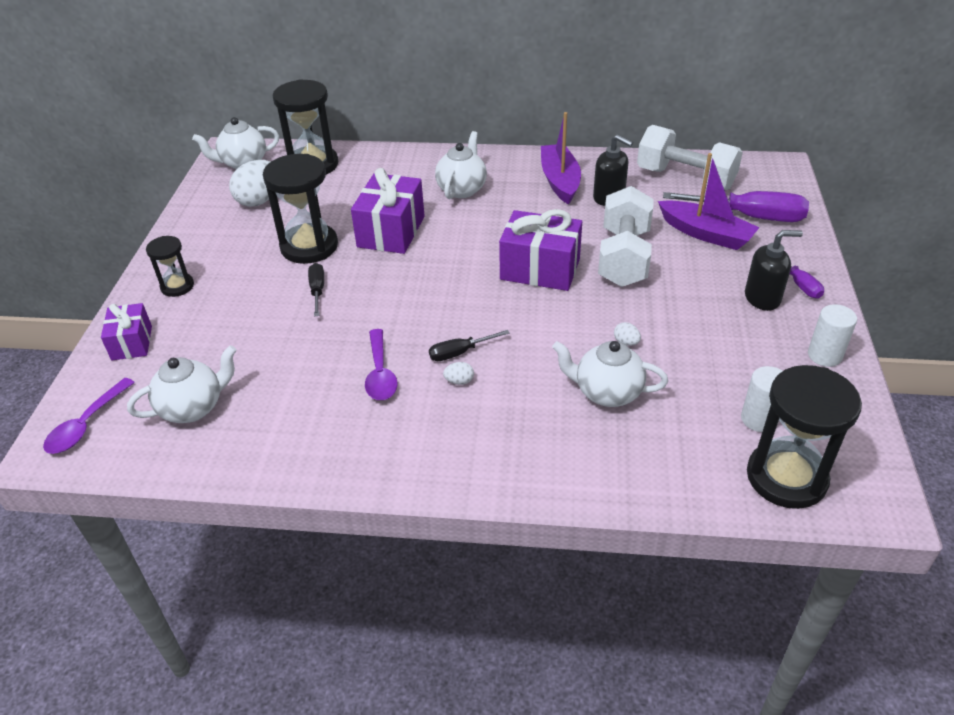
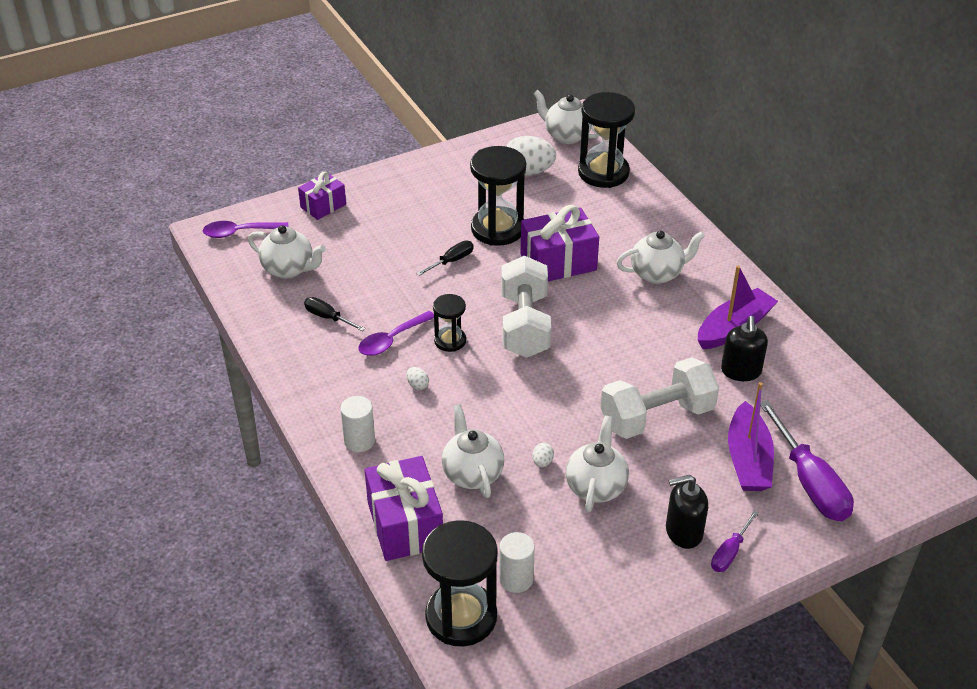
camera: 55 degrees right, 0 degrees up
(177, 286) = (394, 191): black hourglass -> black hourglass (450, 341)
(459, 353) = (448, 370): black screwdriver -> black screwdriver (327, 317)
(540, 269) = (591, 371): purple gift -> purple gift (405, 524)
(678, 323) = (596, 486): none -> white teapot
(685, 179) = (829, 412): white dumbbell -> white dumbbell (524, 325)
(762, 298) = (683, 532): black soap dispenser -> black soap dispenser turned 120 degrees clockwise
(824, 355) = (637, 600): white cylinder -> white cylinder (359, 441)

